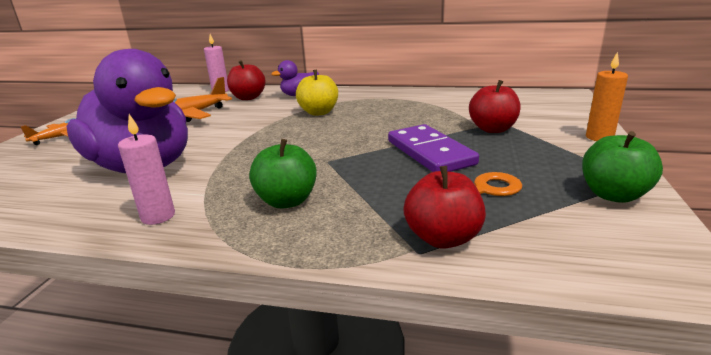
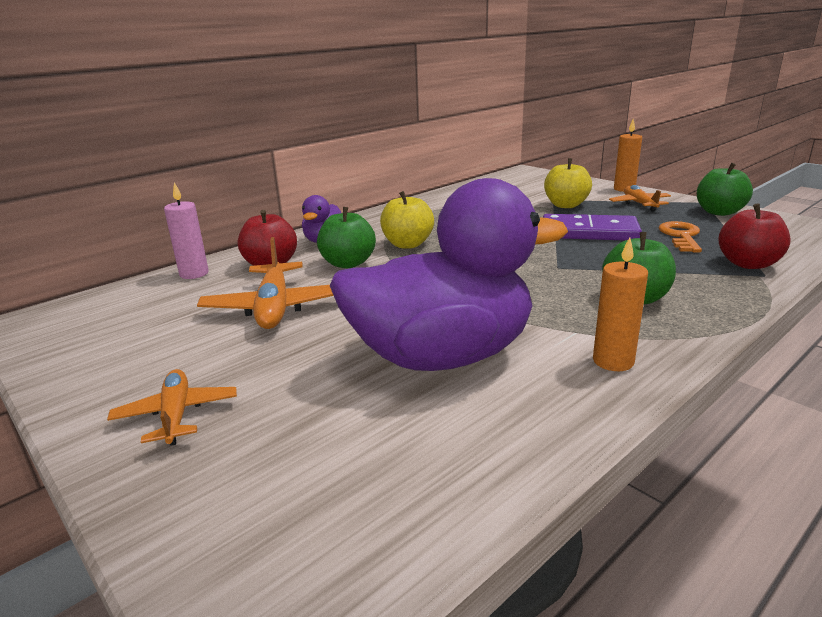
camera: 55 degrees left, 0 degrees up
(158, 216) = (613, 361): pink candle -> orange candle
(267, 110) = (348, 263): none -> green apple
(492, 129) = (565, 205): red apple -> yellow apple
(559, 153) = (639, 204): none -> orange plane

